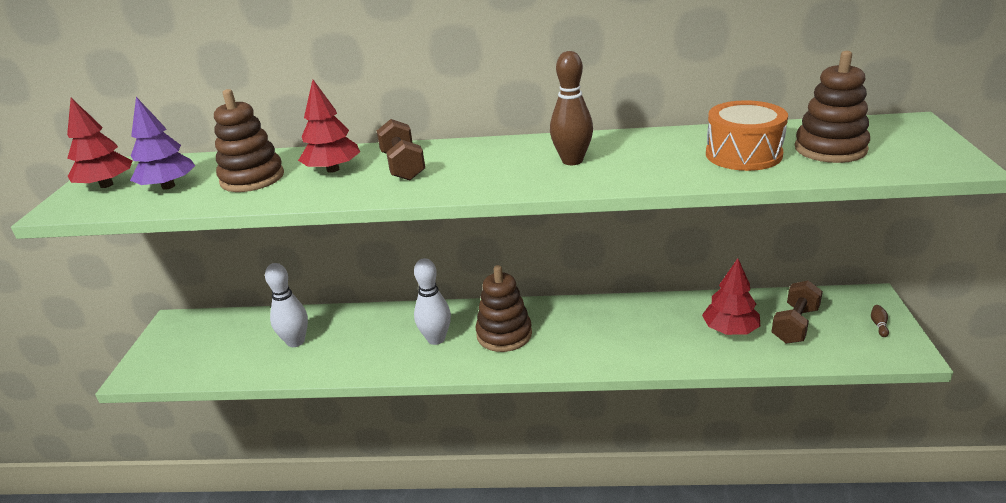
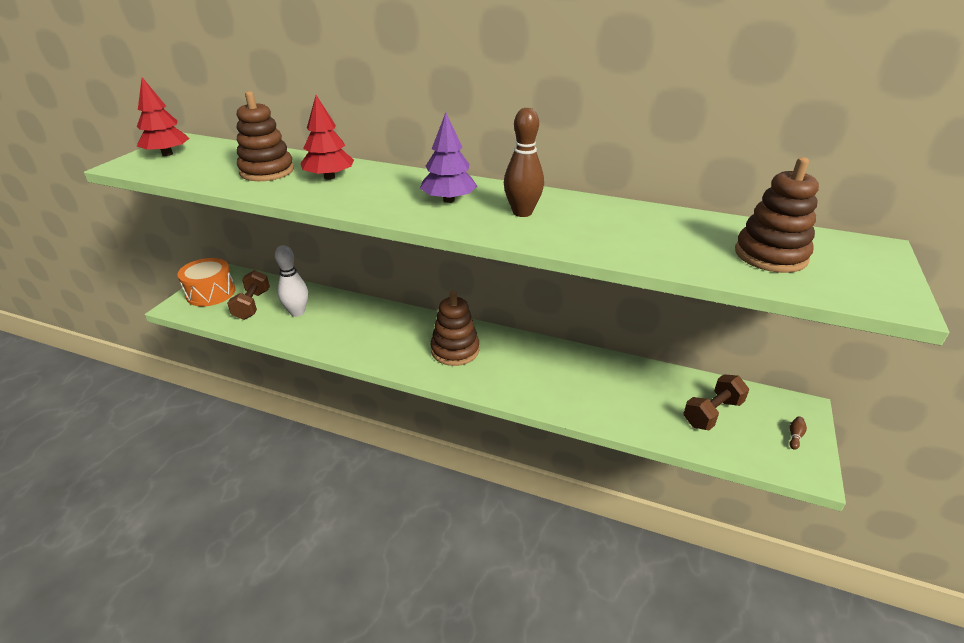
camera: 15 degrees right, 5 degrees up
(168, 186) = (206, 164): purple tree -> purple tree (449, 200)
(403, 166) = (383, 186): brown dumbbell -> brown dumbbell (252, 305)
(436, 339) = (400, 339): white bowling pin -> none
(730, 330) = (649, 400): red tree -> none
(743, 154) = (680, 241): orange drum -> orange drum (211, 293)

